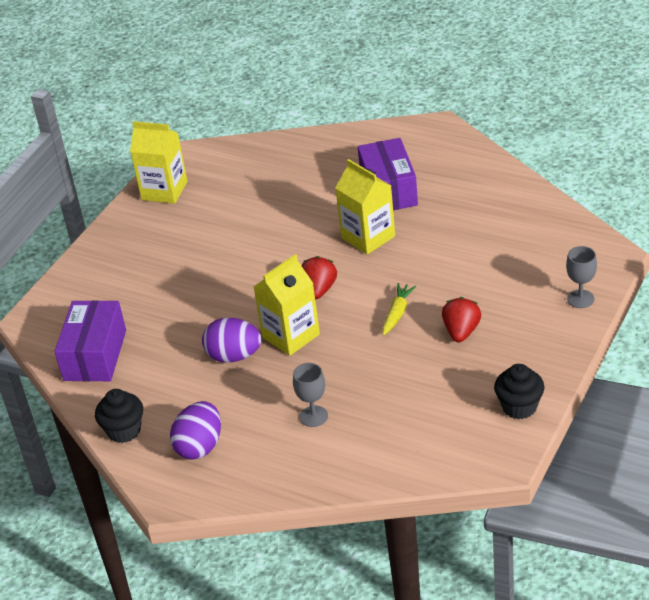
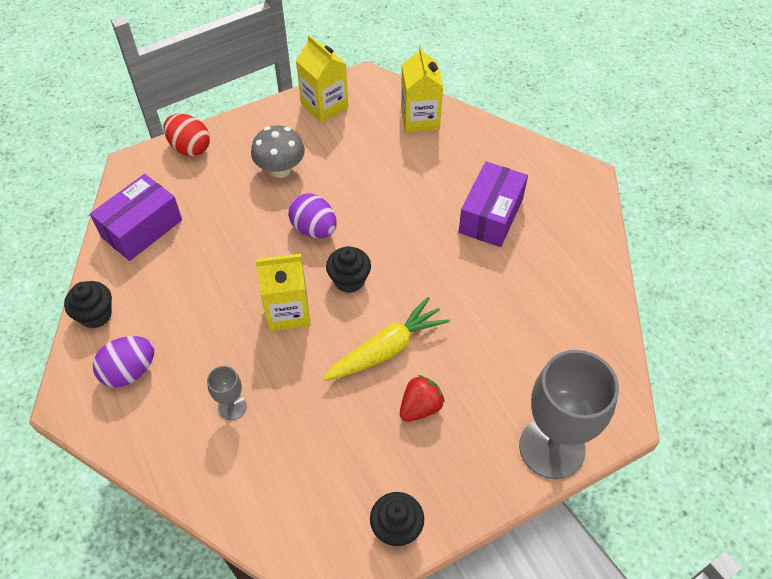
camera: 30 degrees right, 15 degrees up
(72, 280) = (190, 148): none -> red egg
(175, 252) = (280, 169): none -> grey mushroom
(234, 356) = (231, 301): purple egg -> purple egg (314, 229)
(319, 290) = (349, 280): red strawberry -> black cupcake
(368, 237) = (433, 253): yellow carton -> yellow carton (420, 119)
(397, 313) = (387, 349): yellow carrot -> yellow carrot, size x1.79
(580, 299) = (552, 447): grey goblet -> grey goblet, size x2.25

